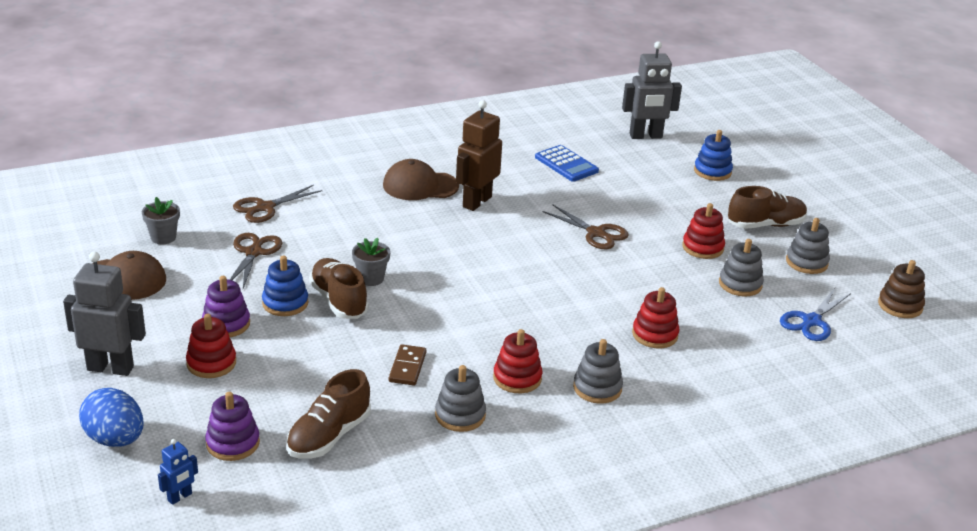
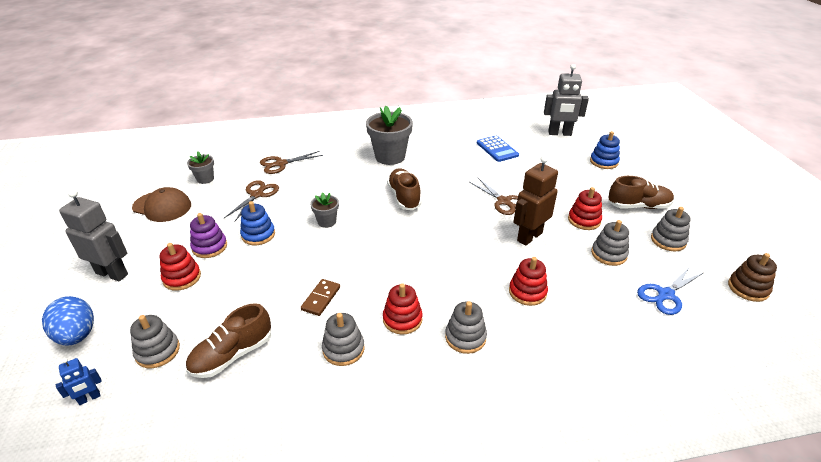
camera: 15 degrees right, 5 degrees up
(233, 443) = (157, 351): purple stacking toy -> grey stacking toy
(338, 301) = (296, 237): brown shoe -> brown shoe (404, 197)
(420, 186) = (390, 157): brown cap -> grey flower pot
(476, 202) = (424, 171): brown robot -> brown robot (529, 236)

